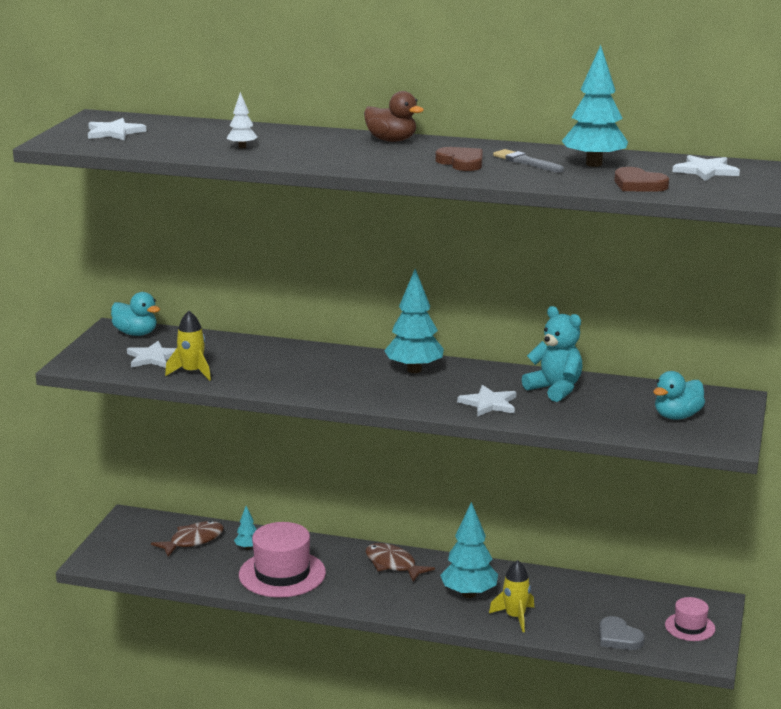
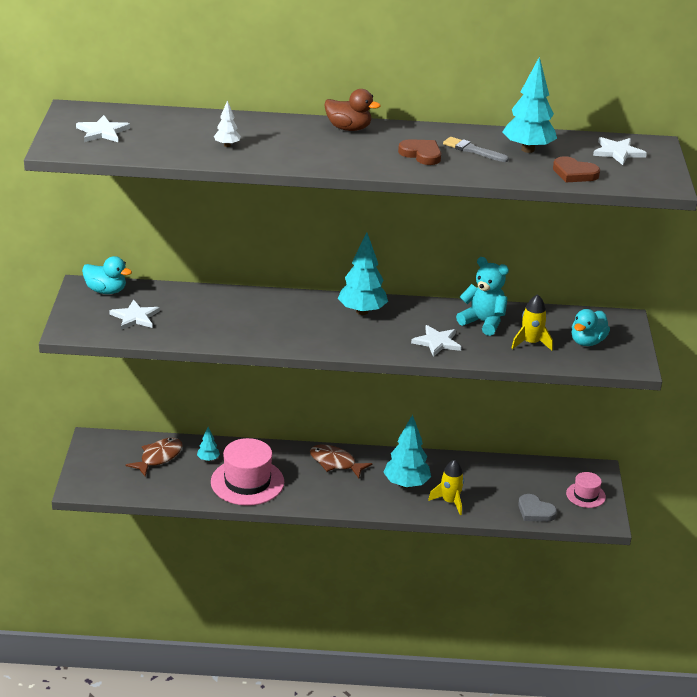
camera: 15 degrees left, 10 degrees up
(192, 372) = (177, 330): yellow rocket -> yellow rocket (531, 343)

